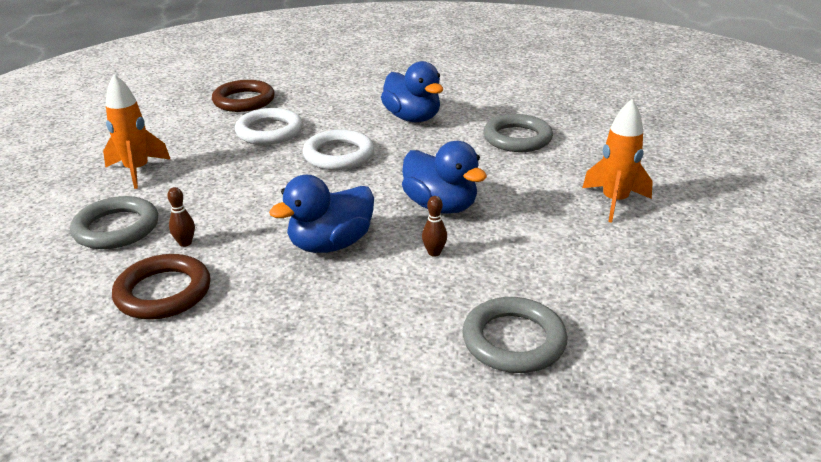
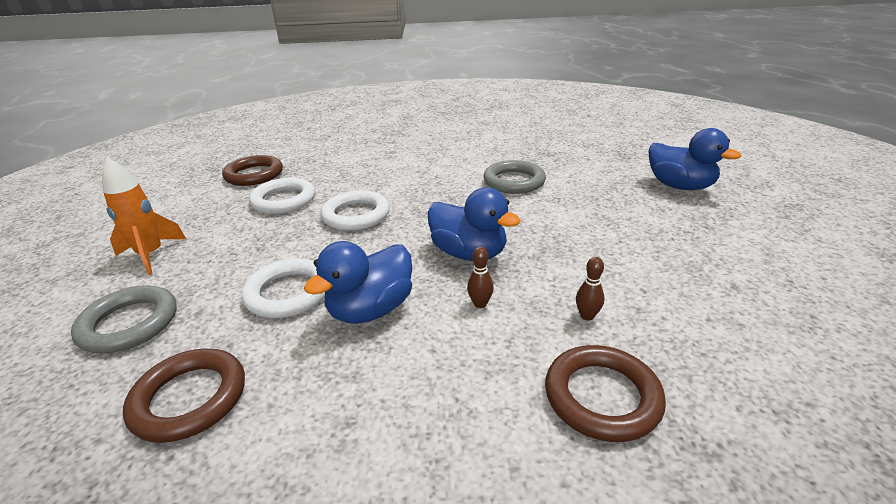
camera: 10 degrees left, 0 degrees up
(185, 243) = (210, 331): brown bowling pin -> brown bowling pin (587, 316)
(258, 220) = (288, 293): none -> white ring
(412, 118) = (415, 174): blue duck -> blue duck (680, 186)
(513, 340) = (602, 397): grey ring -> brown ring
(614, 202) = (625, 229): orange rocket -> none

